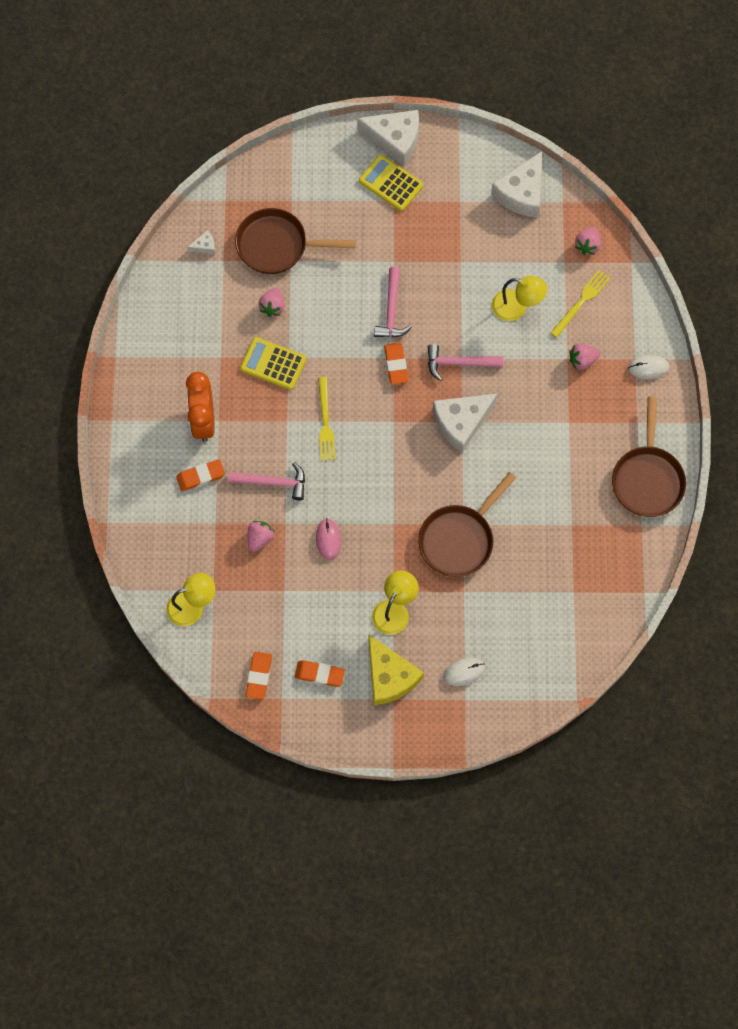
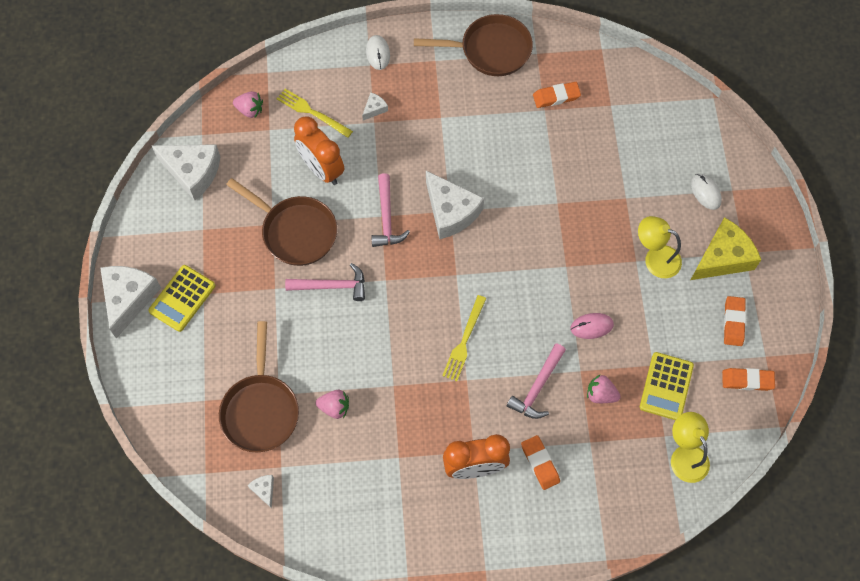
camera: 95 degrees left, 5 degrees down
(273, 364) = (402, 400): yellow calculator -> yellow calculator (666, 386)
(273, 482) = (537, 387): pink hammer -> pink hammer turned 150 degrees counterclockwise
(325, 422) = (464, 341): yellow fork -> yellow fork turned 120 degrees clockwise
(396, 364) = (393, 277): orange eraser -> orange eraser (556, 97)
(459, 539) = (573, 205): brown pan -> brown pan (295, 231)
(516, 307) = (322, 169): yellow lamp -> orange clock
(582, 360) = (374, 109): pink strawberry -> white cheese

